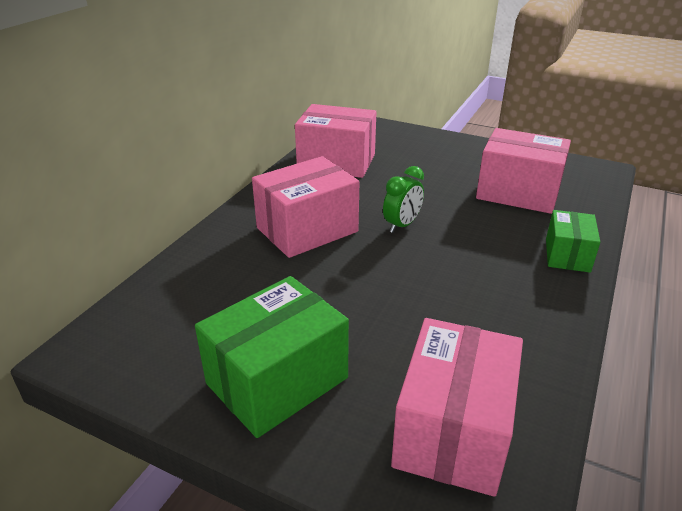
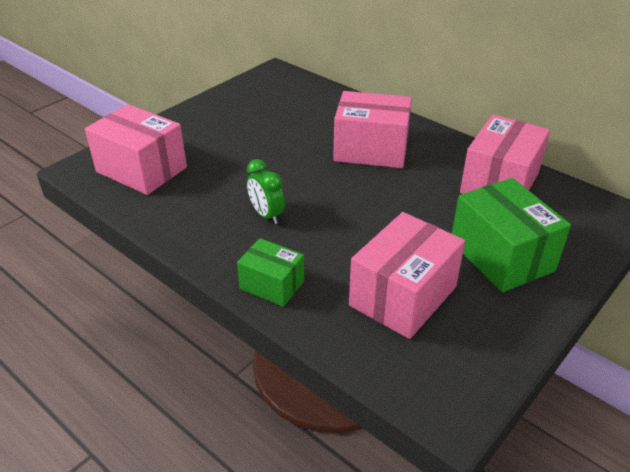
camera: 105 degrees right, 5 degrees up
(277, 381) = (216, 122): green box -> green box (501, 256)
(307, 229) = (371, 150): pink box -> pink box turned 60 degrees counterclockwise
(402, 225) = (361, 198): green clock -> green clock (266, 215)

